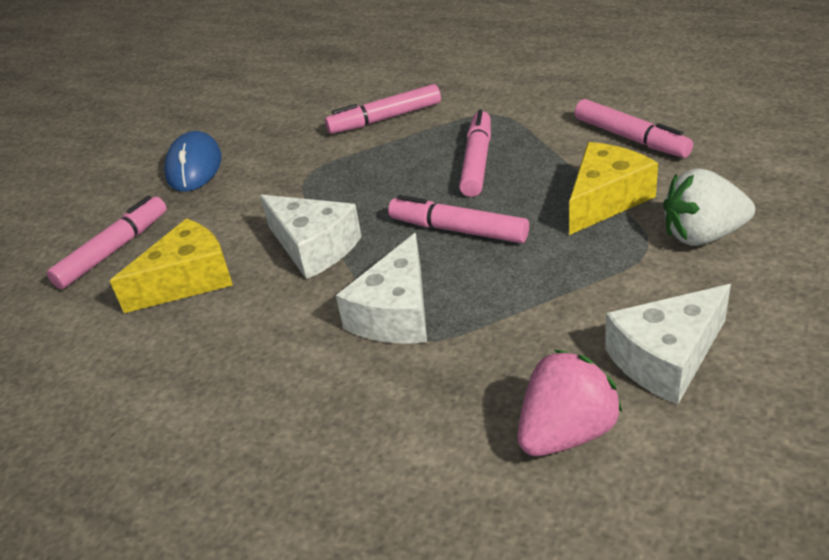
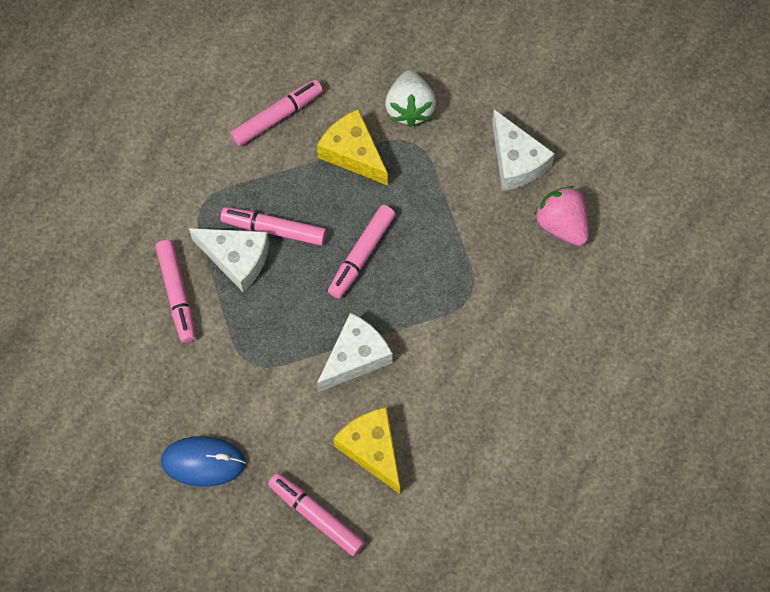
camera: 90 degrees left, 30 degrees up
(396, 313) = (443, 304): white cheese -> white cheese (237, 259)

